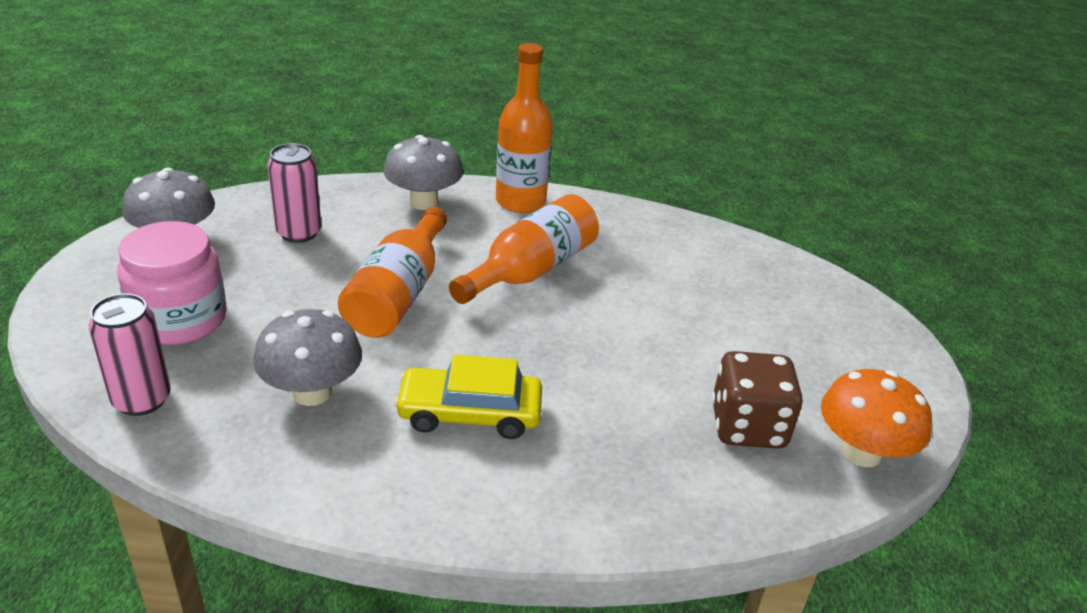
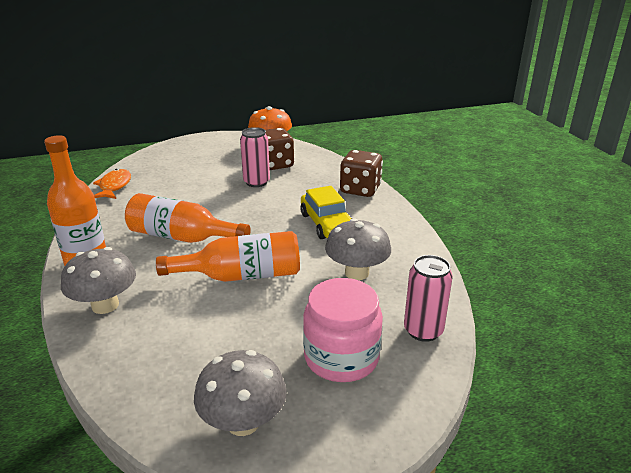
camera: 110 degrees left, 5 degrees down
(299, 233) = (188, 351): pink can -> pink can (256, 182)
(570, 510) = (360, 189): none -> brown dice
(723, 243) = (114, 186): none -> orange fish

